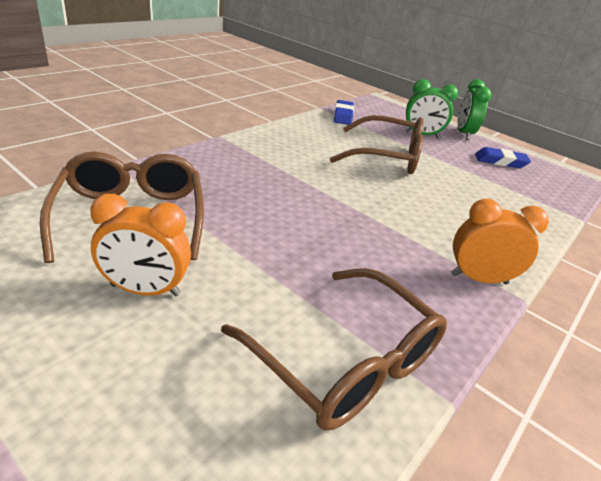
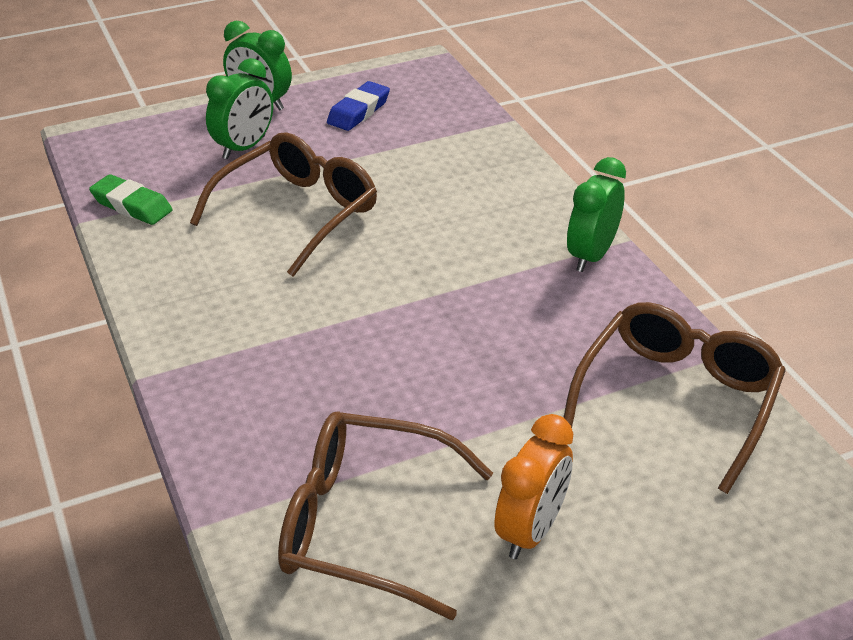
camera: 60 degrees left, 5 degrees up
(343, 116) = (132, 205): blue eraser -> green eraser
(345, 360) = (677, 400): brown glasses -> brown glasses turned 45 degrees counterclockwise
(479, 279) = (591, 255): orange clock -> green clock

